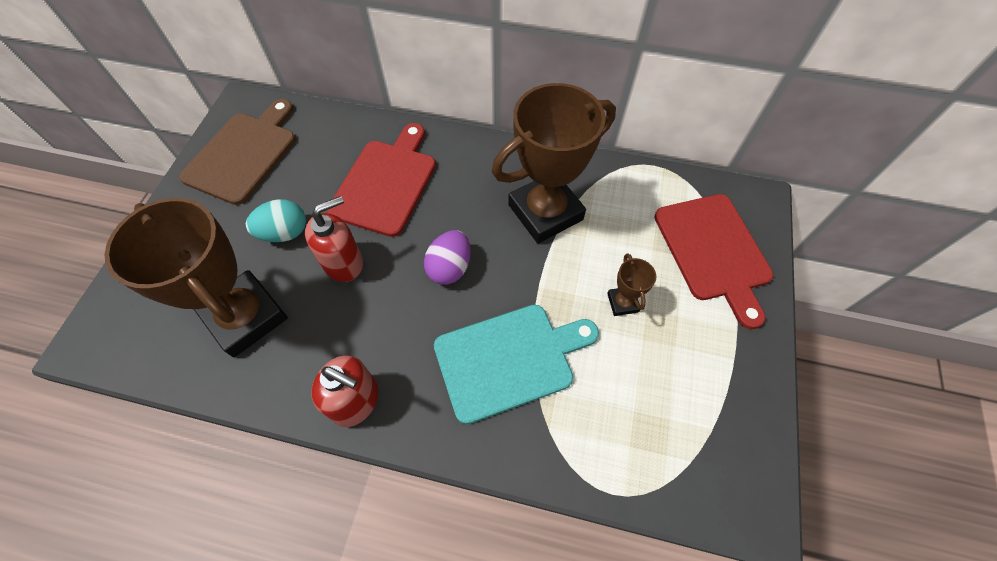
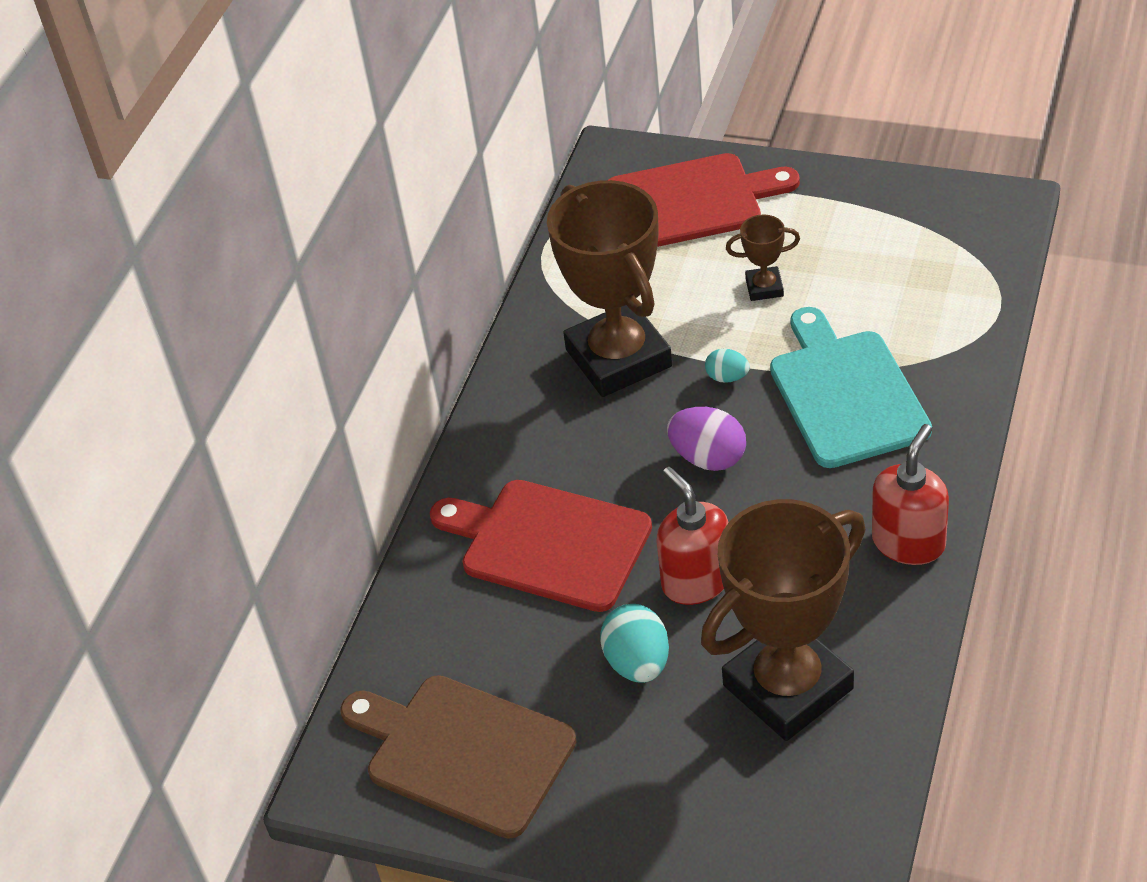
camera: 80 degrees left, 15 degrees down
(527, 278) = (727, 377): none -> turquoise egg

